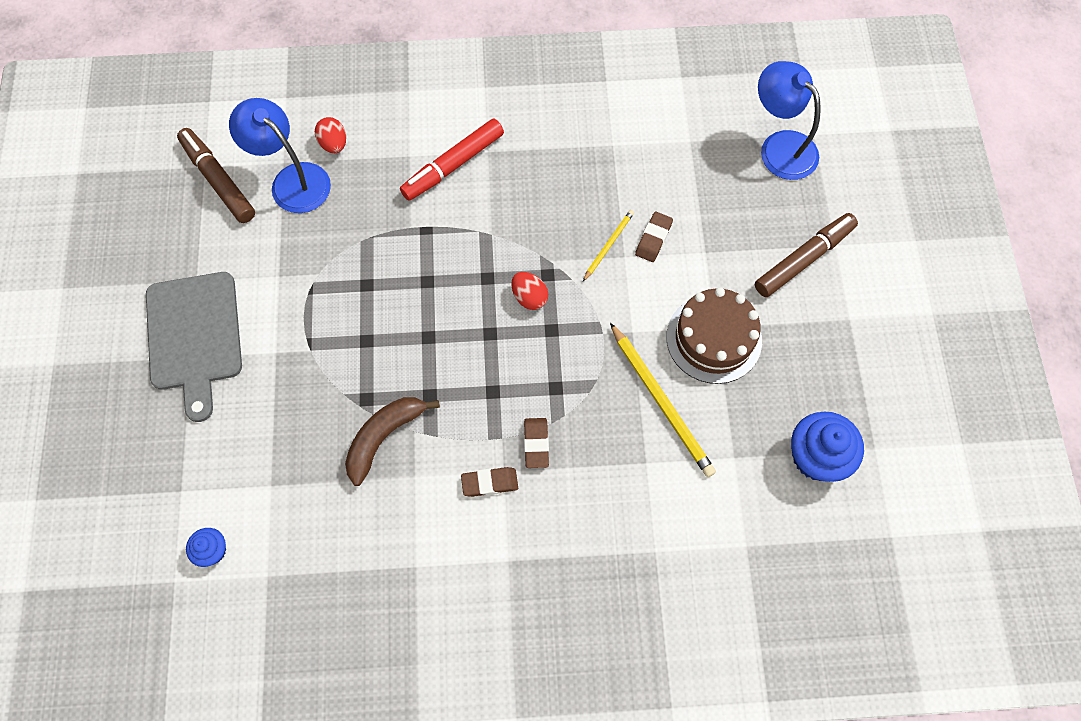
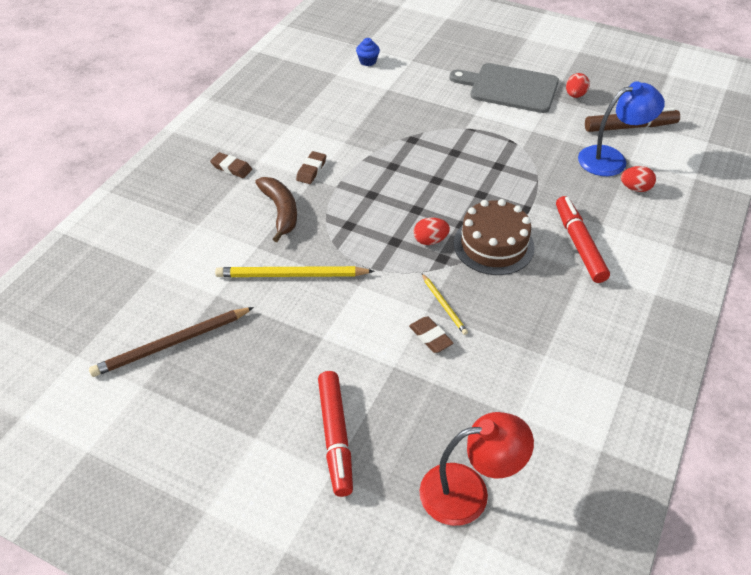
camera: 120 degrees right, 20 degrees down
(176, 257) = (575, 95): none -> red egg
(384, 437) = (380, 138): brown banana -> brown banana (281, 211)
(536, 444) = (318, 200): brown eraser -> brown eraser (231, 168)
(714, 338) = (314, 331): brown cake -> brown cake (493, 245)
(780, 146) = (468, 491): blue lamp -> red lamp
(804, 259) = (335, 437): brown marker -> red marker
(816, 457) = (171, 344): blue cupcake -> brown pencil

